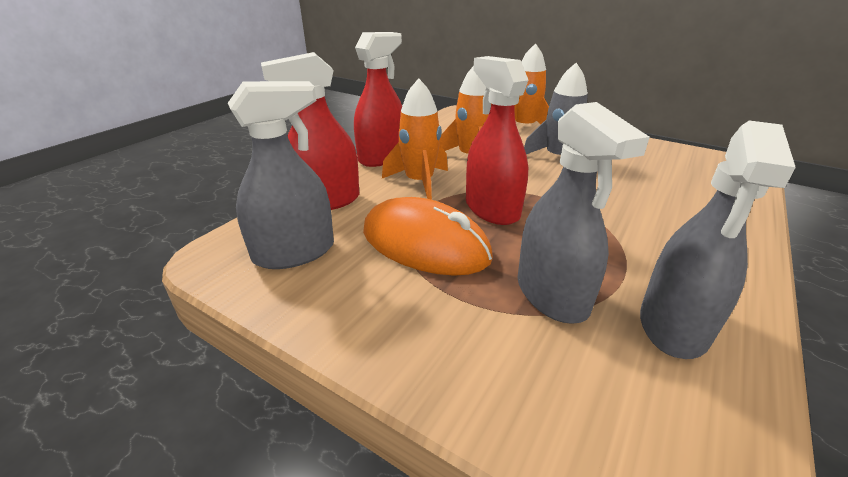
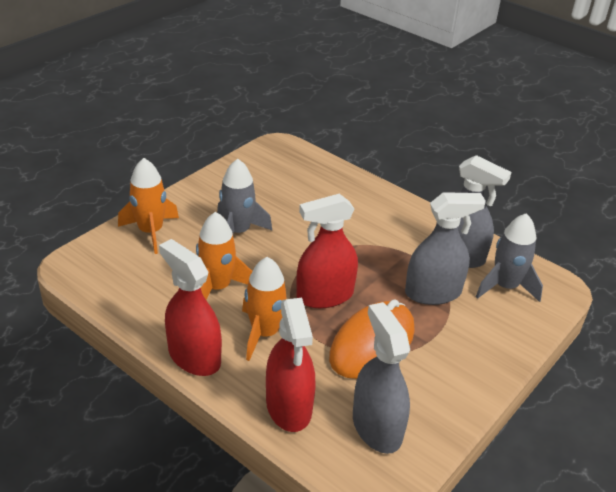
camera: 85 degrees left, 5 degrees up
(634, 394) = (505, 287): none -> grey rocket

